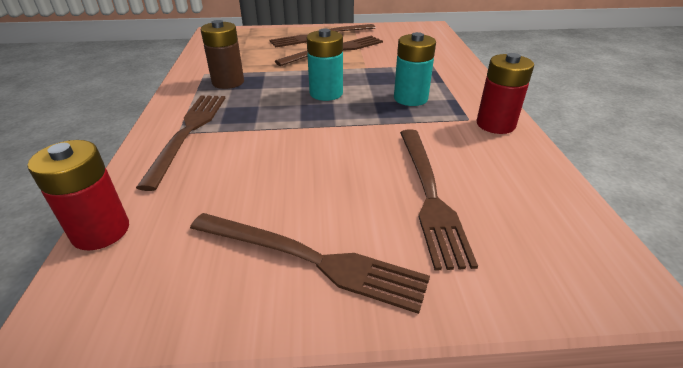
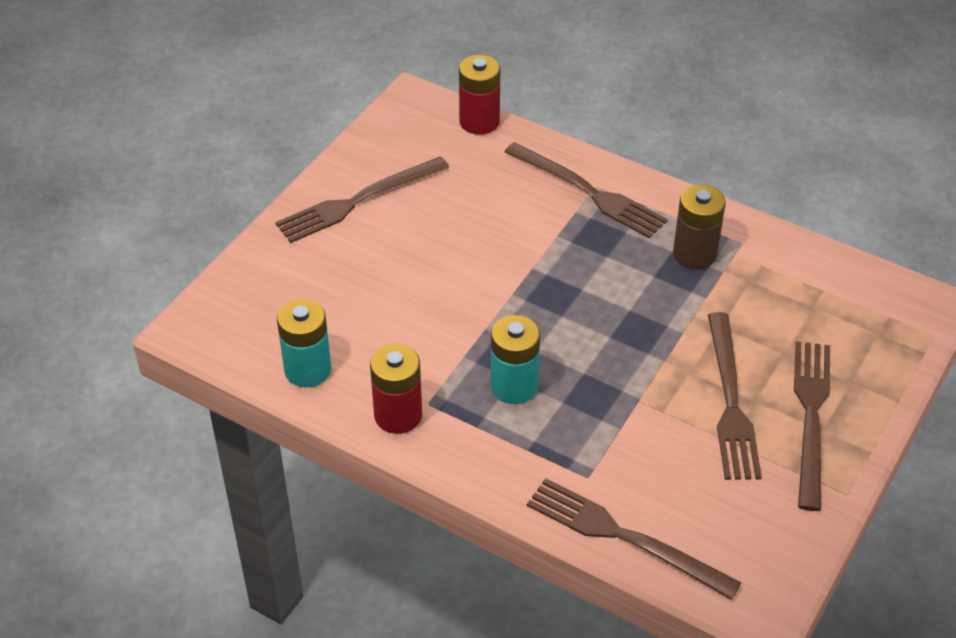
camera: 125 degrees right, 10 degrees up
(326, 93) = (591, 322): turquoise battery -> turquoise battery (308, 370)
(429, 194) = (355, 292): brown fork -> brown fork (624, 537)

